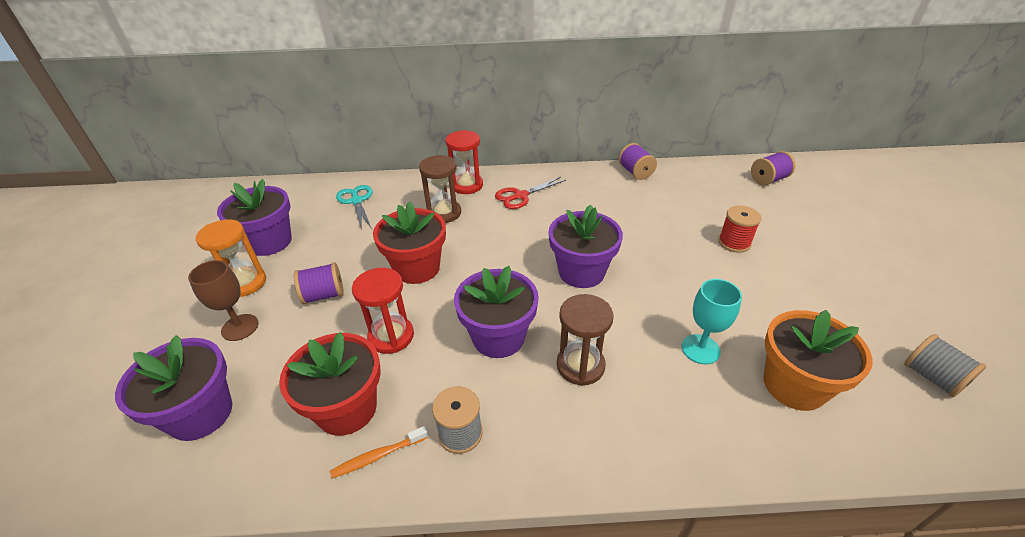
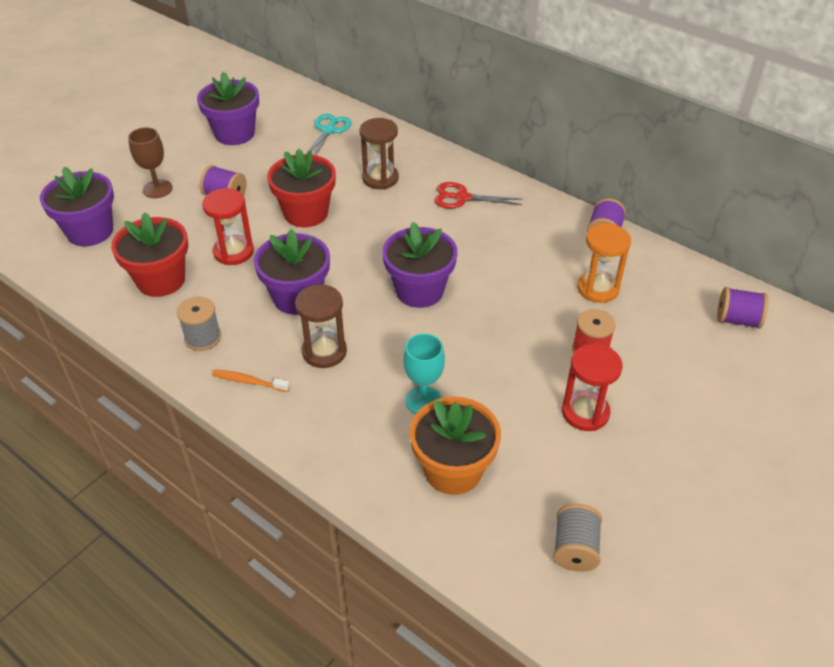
camera: 40 degrees right, 5 degrees up
(245, 283) = (190, 158): orange hourglass -> orange hourglass (598, 288)
(378, 456) = (148, 318): orange toothbrush -> orange toothbrush (249, 381)
(467, 185) = (430, 163): red hourglass -> red hourglass (585, 412)

